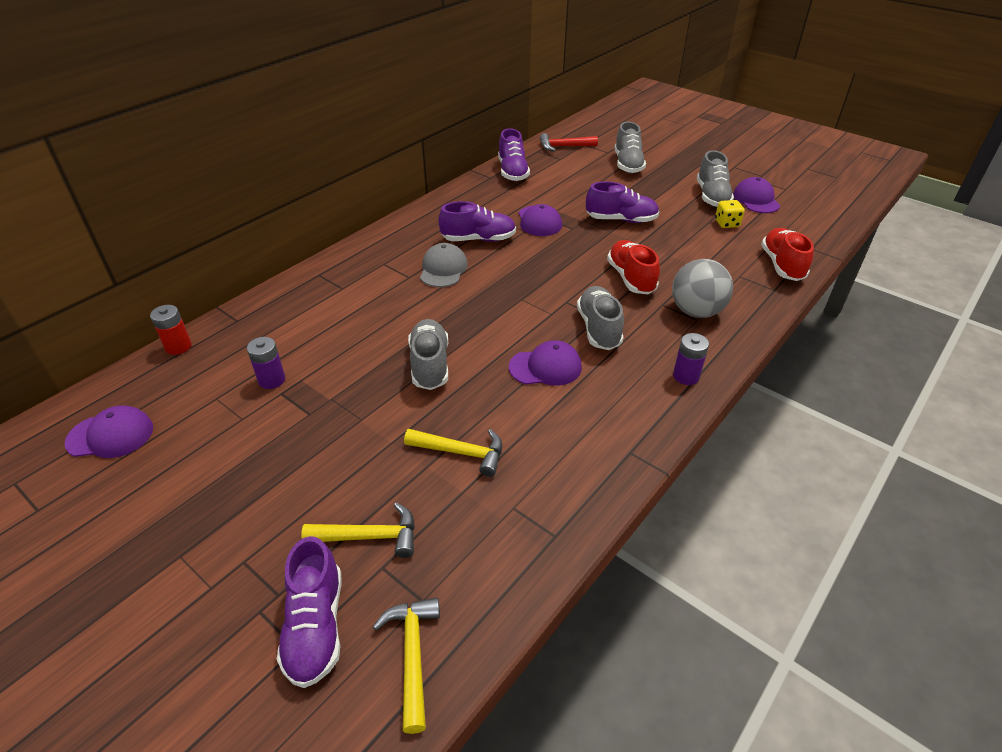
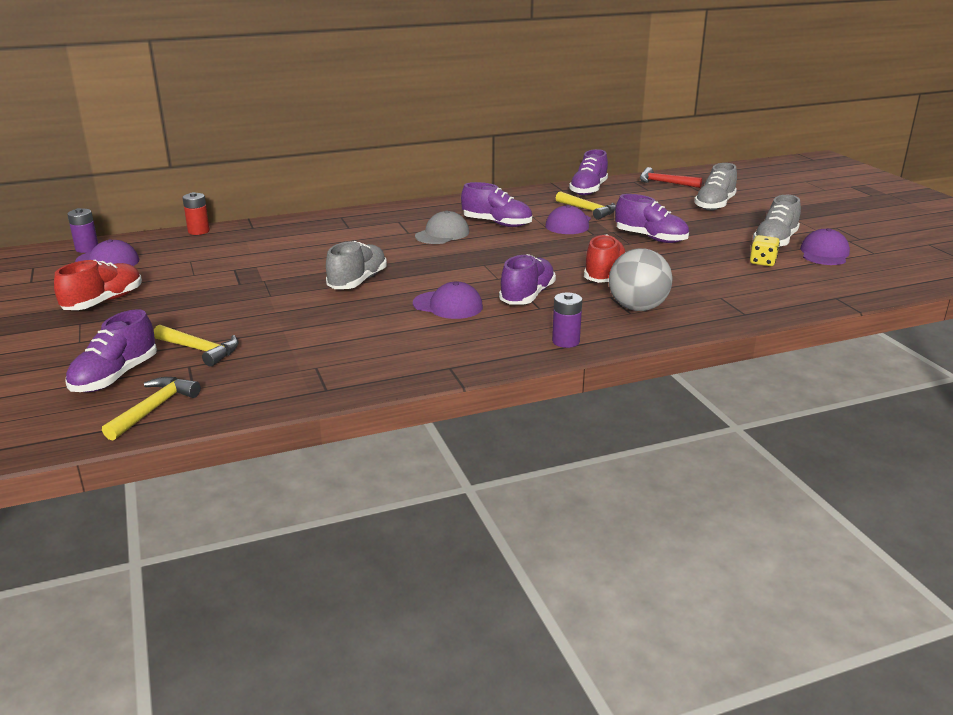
camera: 30 degrees right, 15 degrees down
(272, 380) = (237, 261): purple battery -> purple battery (87, 249)
(461, 453) = (317, 330): yellow hammer -> yellow hammer (588, 210)
(598, 328) = (527, 296): grey shoe -> purple shoe
(782, 265) = (780, 301): red shoe -> red shoe (104, 302)

